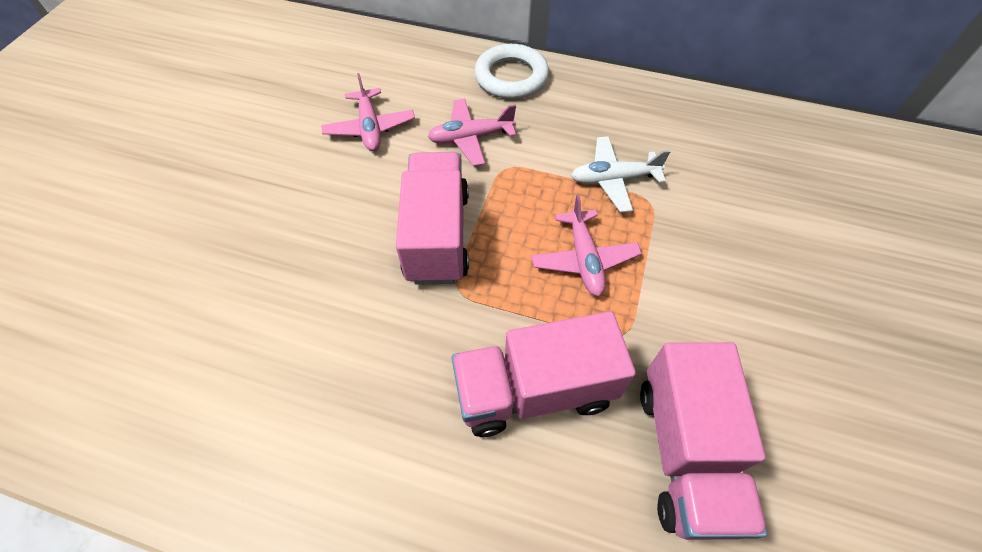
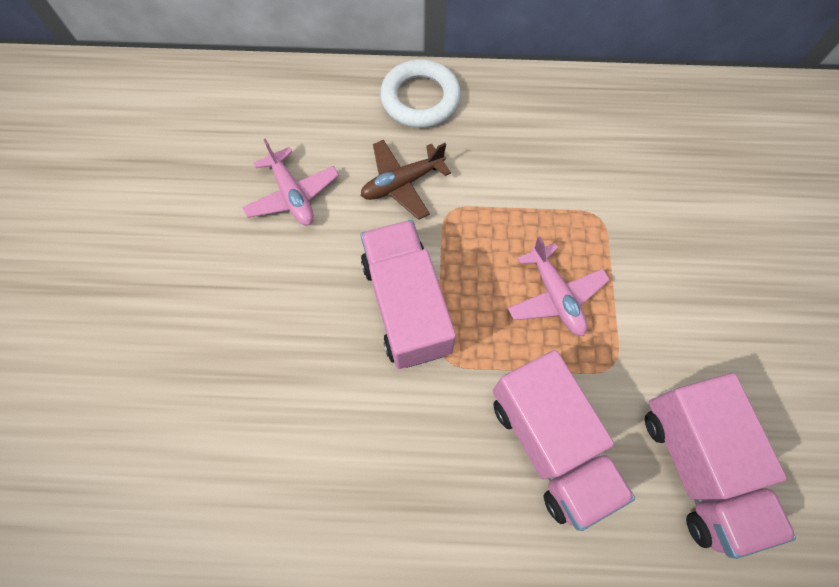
camera: 15 degrees left, 10 degrees up
(471, 138) = (402, 183): pink plane -> brown plane
(534, 390) = (549, 444): pink truck -> pink truck turned 90 degrees counterclockwise
(614, 179) = (558, 199): white plane -> none

